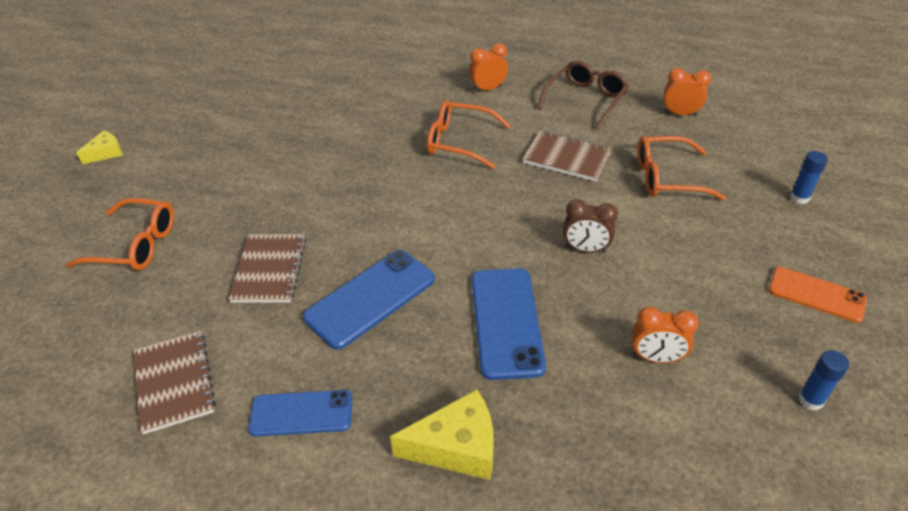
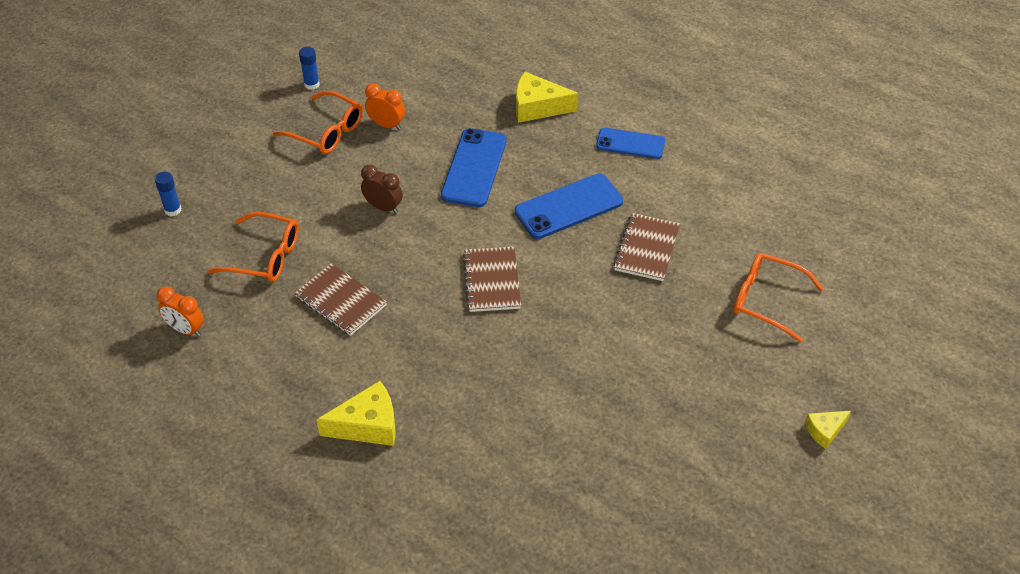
camera: 165 degrees left, 5 degrees up
(174, 382) = (717, 180): brown notebook -> brown notebook (492, 281)
(460, 142) = (435, 349): orange glasses -> orange glasses (326, 131)
(488, 89) = (367, 425): orange clock -> yellow cheese
(585, 100) = (268, 376): brown glasses -> none
(816, 294) = (243, 137): orange phone -> none

